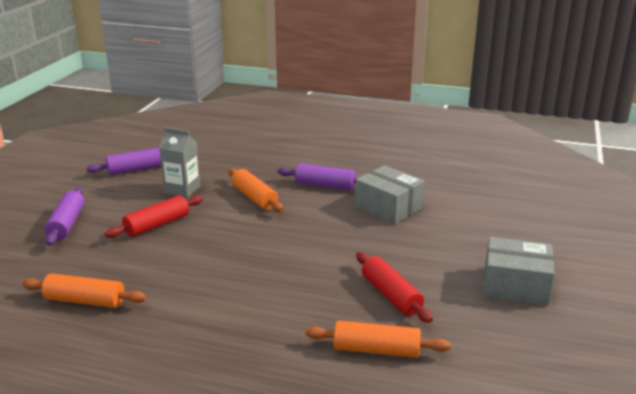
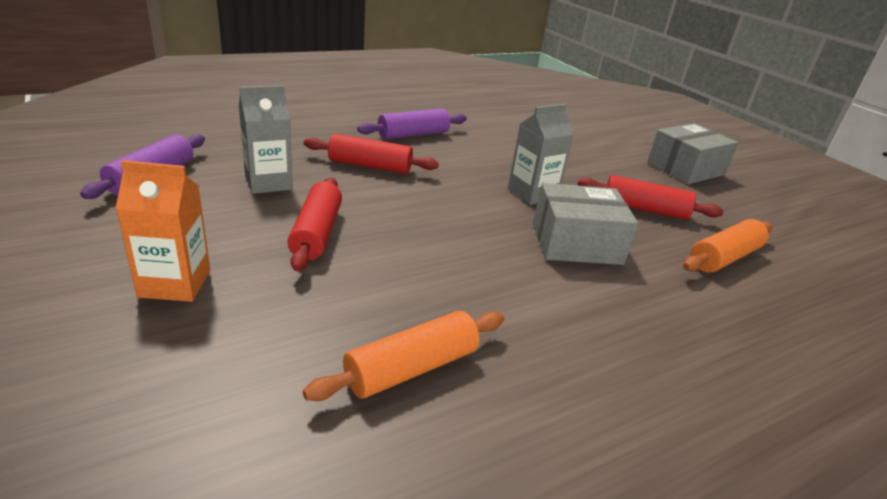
camera: 50 degrees left, 5 degrees up
(67, 224) = (175, 283): purple rolling pin -> orange carton
(254, 198) = (370, 166): orange rolling pin -> red rolling pin
(326, 252) = (532, 193): none -> grey carton
(388, 207) = (500, 138): grey box -> grey box (576, 243)

